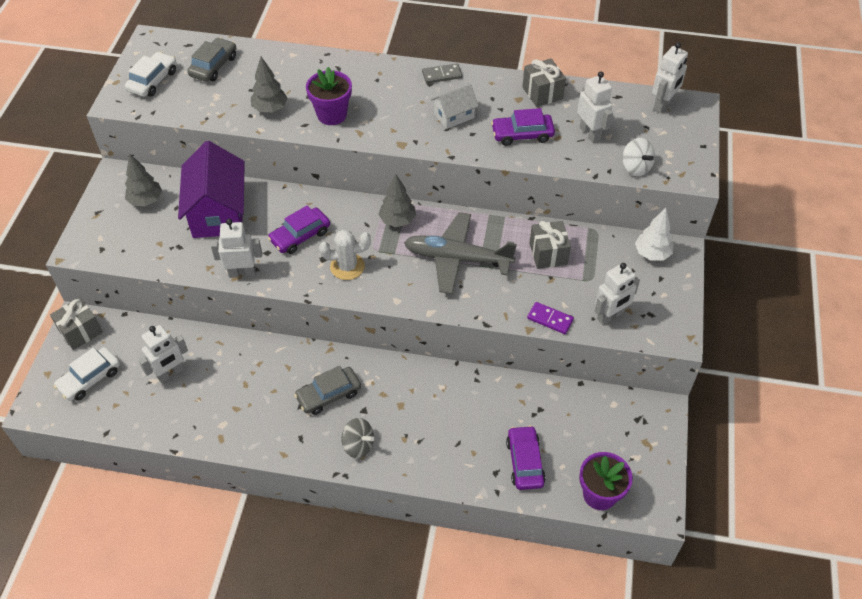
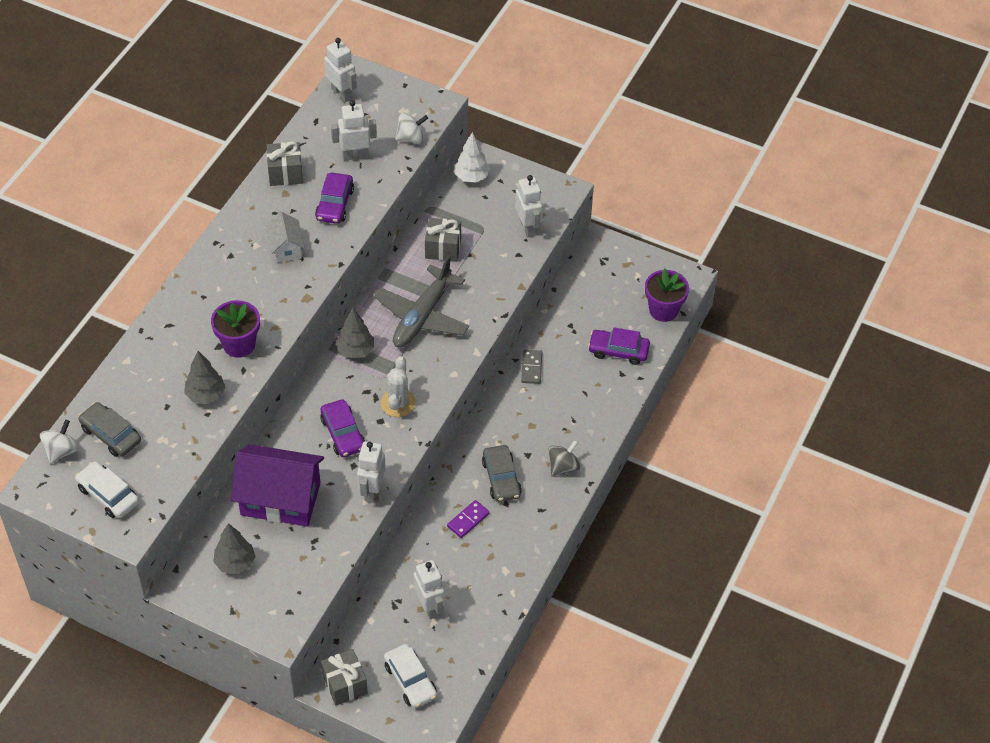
camera: 75 degrees left, 0 degrees up
(191, 44) = (61, 451): none -> white spinning top
(442, 75) = (222, 242): grey domino -> grey domino (531, 368)
(550, 319) = (516, 269): purple domino -> purple domino (468, 520)

